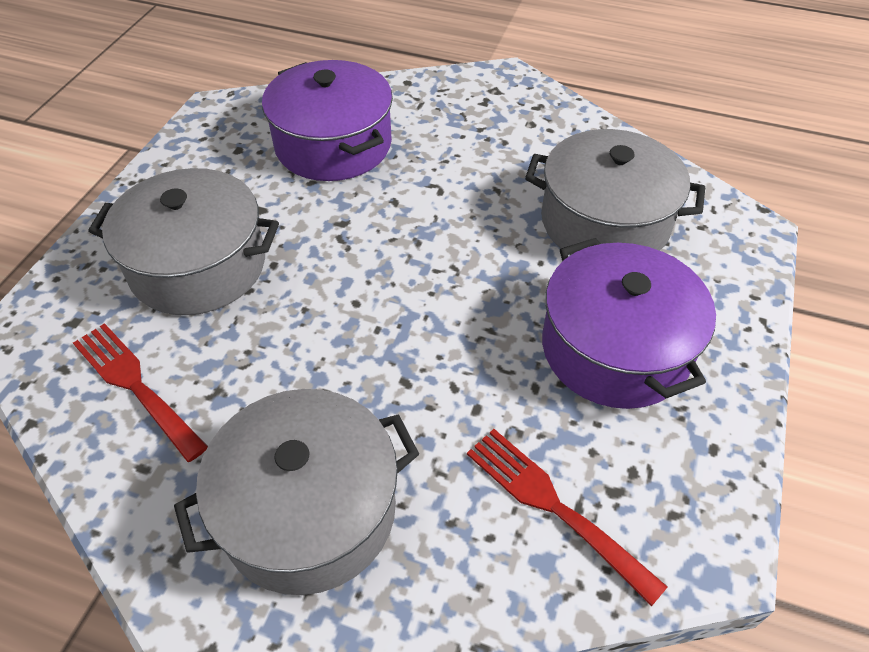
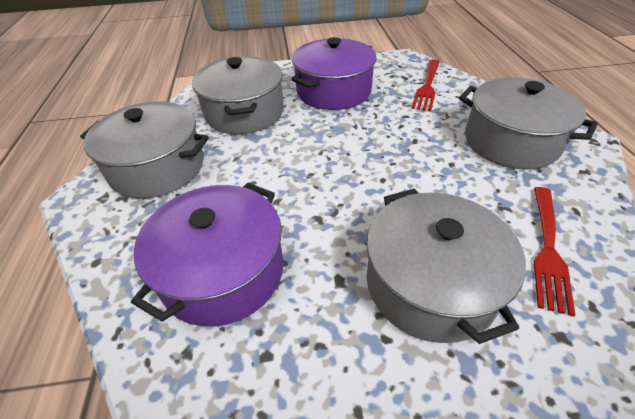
camera: 115 degrees left, 5 degrees down
(521, 128) = (157, 167): none -> grey pot

